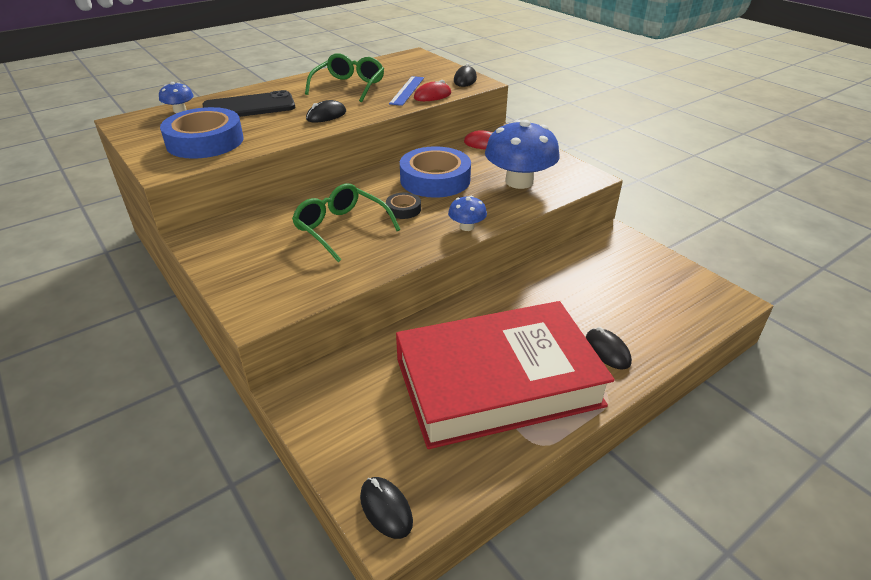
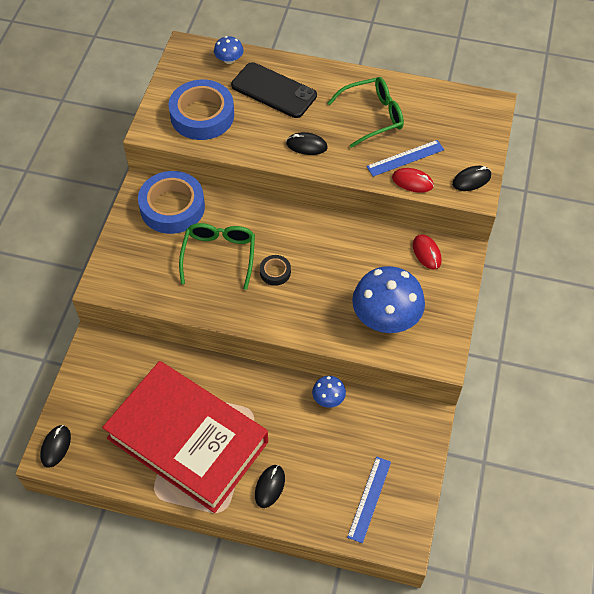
camera: 50 degrees right, 20 degrees up
(435, 179) = (335, 261): blue tape -> blue tape (172, 207)
(467, 227) = (288, 325): blue mushroom -> blue mushroom (328, 398)
(670, 298) = (369, 499): none -> blue ruler

